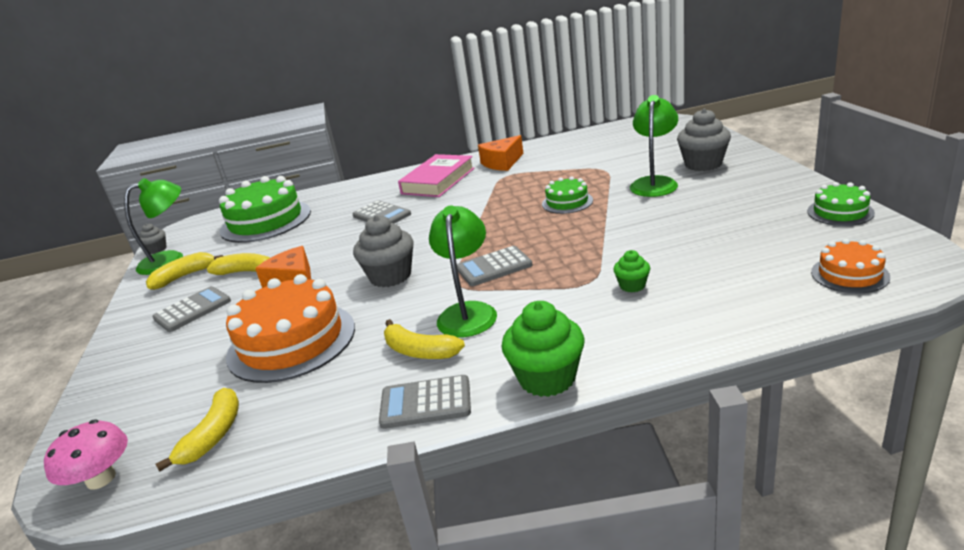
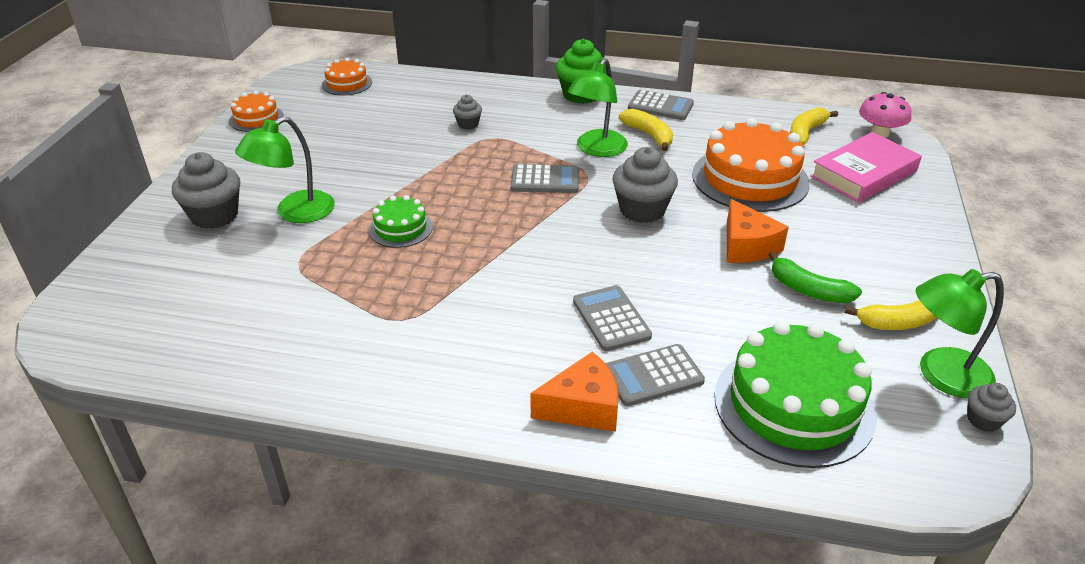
camera: 160 degrees left, 10 degrees up
(192, 310) = (864, 255): grey calculator -> grey calculator (653, 376)
(246, 272) = (808, 290): yellow banana -> green banana
(438, 181) = (490, 364): pink book -> pink book (863, 174)
(502, 163) = (371, 359): orange cheese -> orange cheese (583, 407)
(632, 285) = (468, 124): green cupcake -> grey cupcake
(840, 212) = (256, 118): green cake -> orange cake

